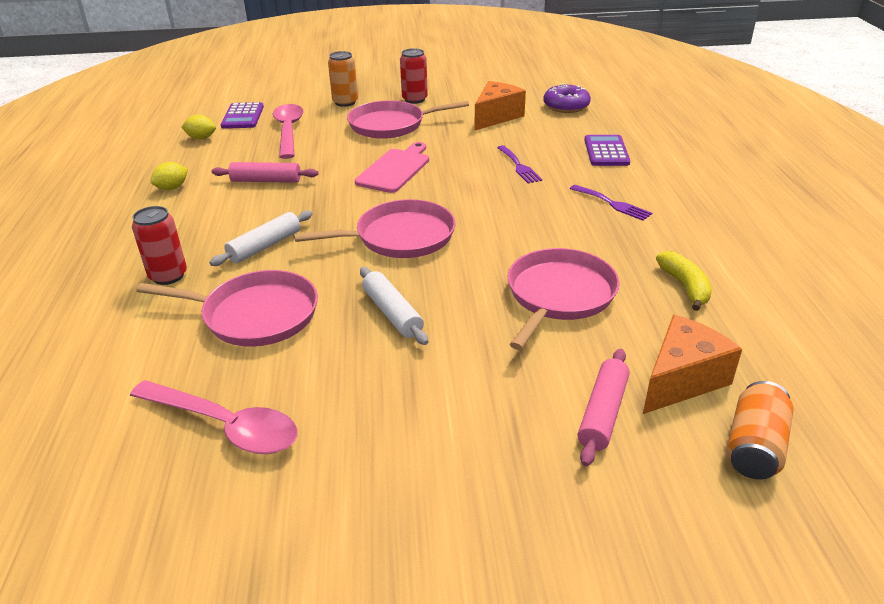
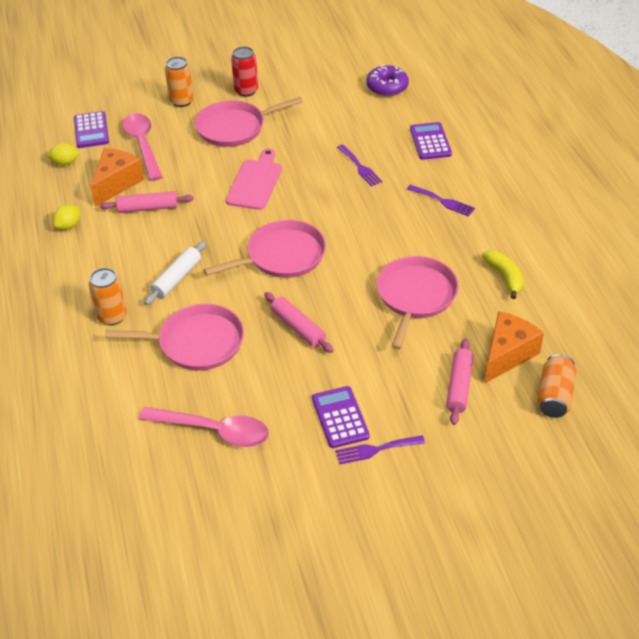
camera: 10 degrees left, 10 degrees up
(168, 276) = (112, 316): red can -> orange can
(392, 313) = (298, 328): white rolling pin -> pink rolling pin
(413, 432) = (340, 417): none -> purple calculator
(454, 488) = (375, 450): none -> purple fork
(496, 117) = (327, 107): orange cheese -> orange cheese (116, 183)

